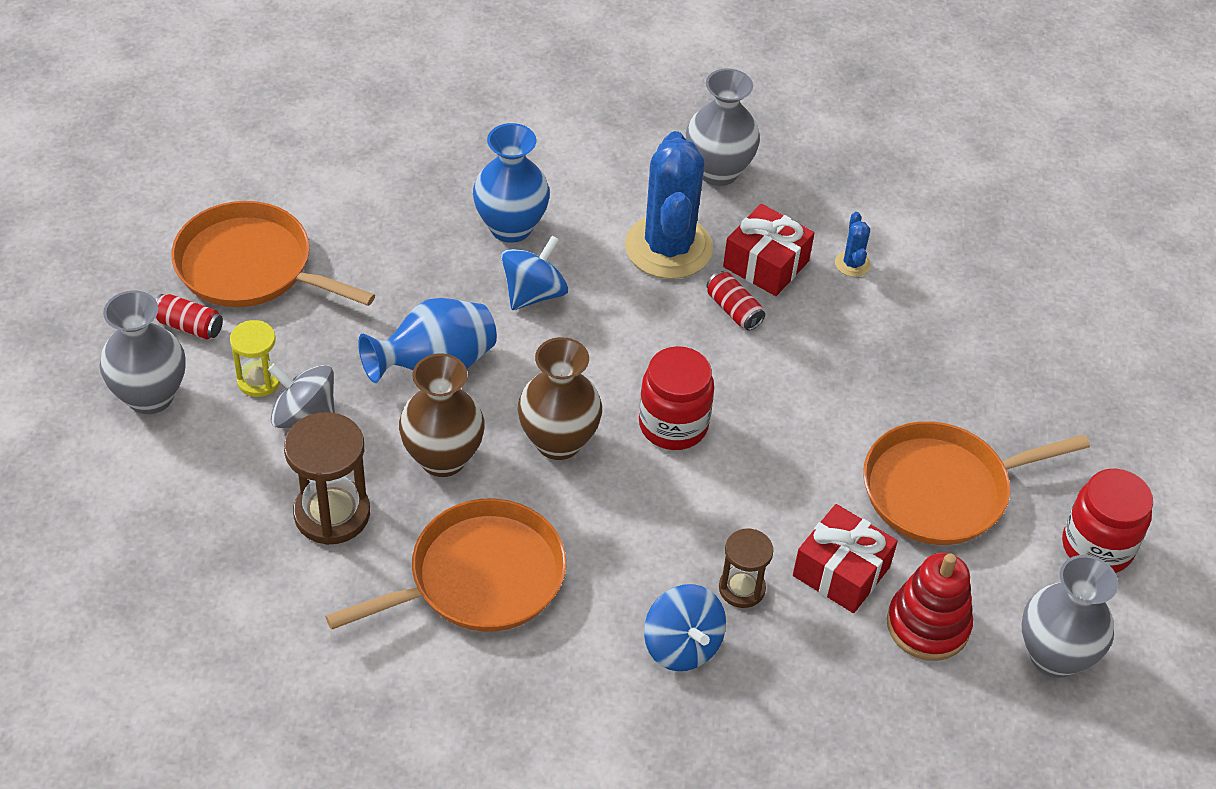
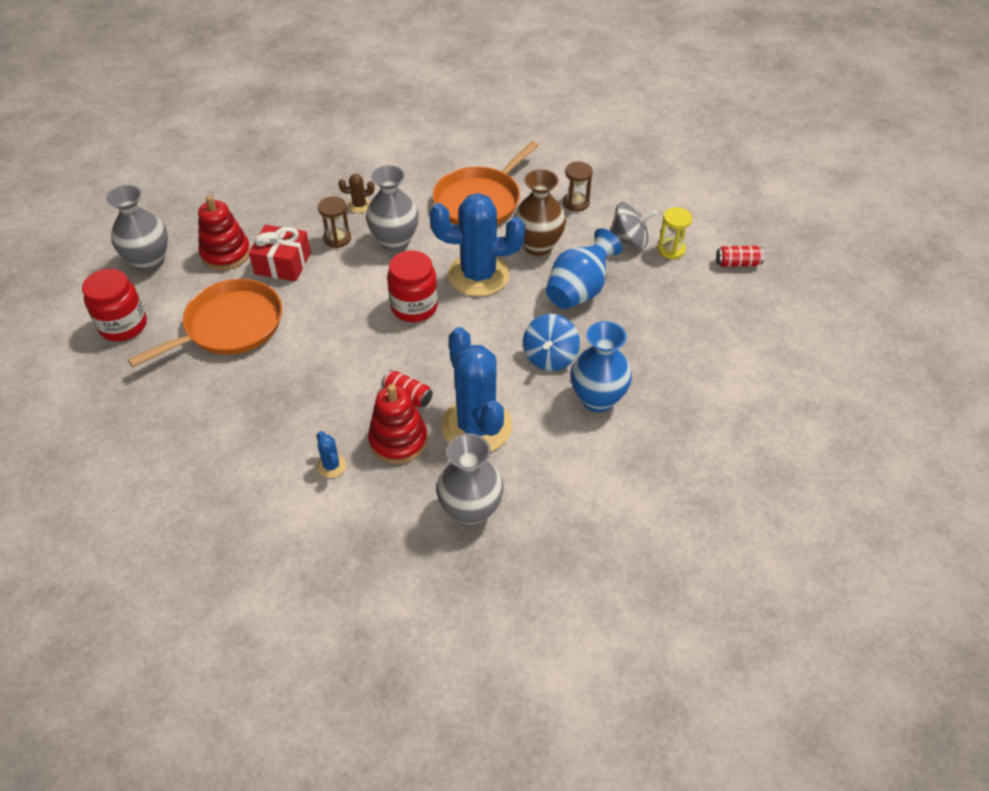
camera: 160 degrees right, 0 degrees up
(150, 396) = (719, 222): grey vase -> grey vase (395, 241)
(250, 266) = (738, 309): orange pan -> none
(332, 514) = (576, 203): brown hourglass -> brown hourglass, size x0.61
(558, 441) = (478, 275): brown vase -> blue cactus
(682, 646) = (359, 205): blue spinning top -> brown cactus
(766, 264) = (398, 440): red gift -> red stacking toy

